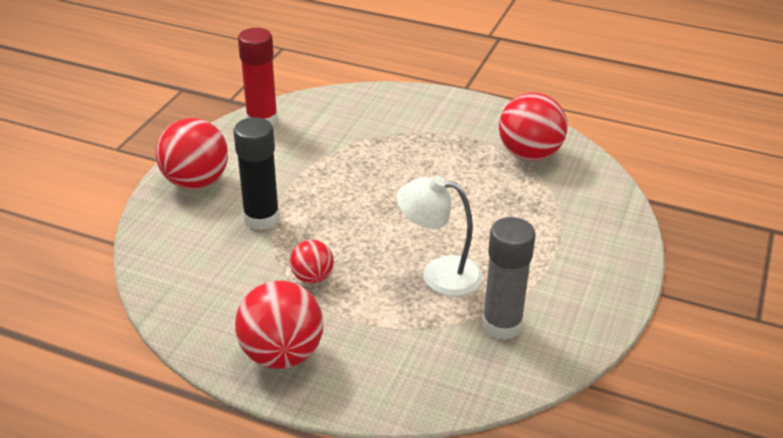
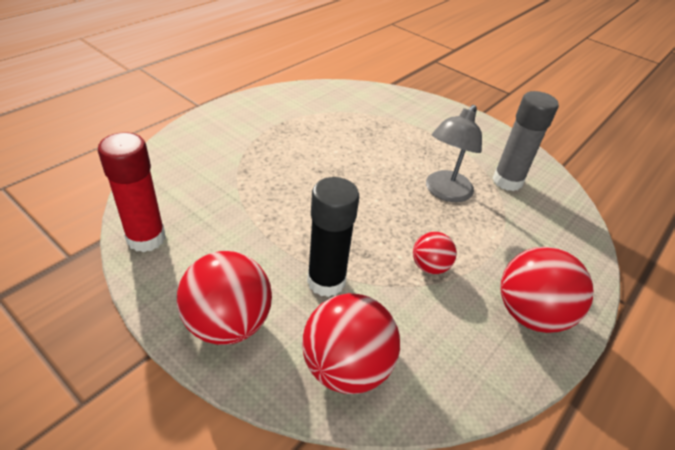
camera: 75 degrees left, 5 degrees up
(439, 274) = (445, 192): white lamp -> grey lamp
(529, 154) = (317, 106): red ball -> red ball (346, 367)

